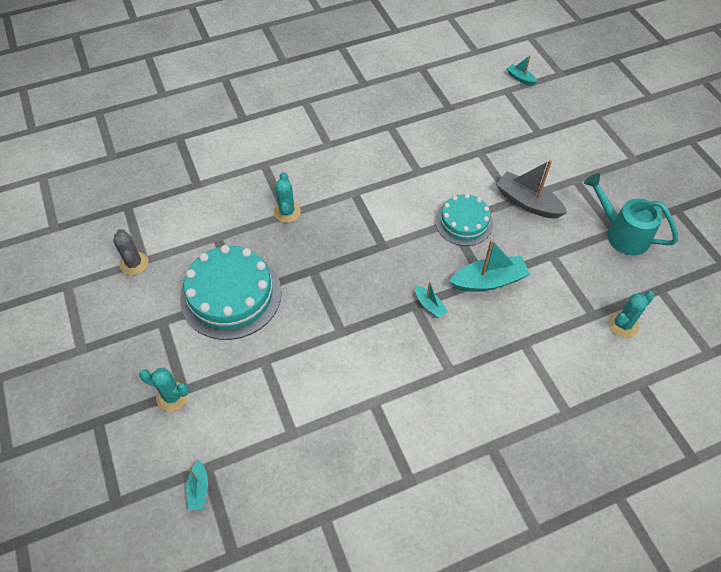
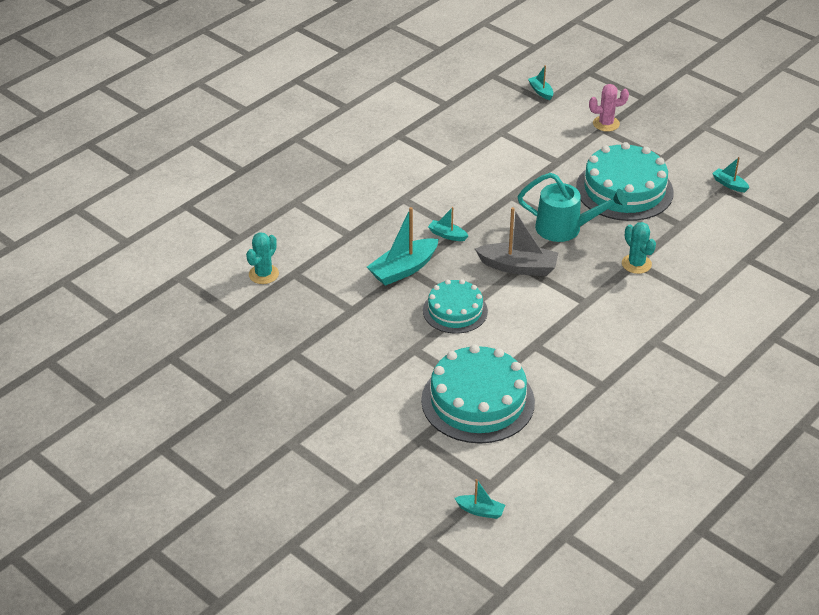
camera: 155 degrees right, 15 degrees down
(134, 263) = (729, 184): grey cactus -> turquoise boat
(172, 397) = (606, 124): turquoise cactus -> pink cactus
(485, 144) = (478, 401): none -> turquoise cake
(527, 202) = (398, 352): grey boat -> grey boat (518, 267)
(622, 234) = (285, 353): turquoise watering can -> turquoise watering can (565, 228)

